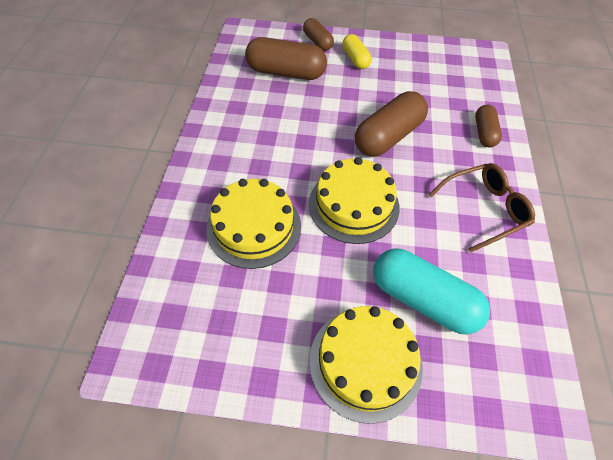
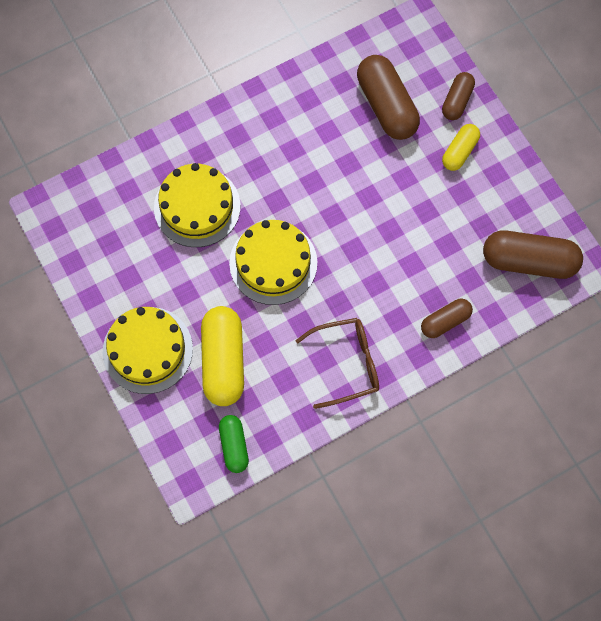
camera: 55 degrees right, 15 degrees up
(388, 137) = (373, 244): brown capsule -> brown capsule (529, 261)
(423, 299) = (223, 361): turquoise capsule -> yellow capsule
(484, 209) = (347, 363): brown glasses -> brown glasses turned 45 degrees counterclockwise
(522, 347) = (234, 446): none -> green capsule

